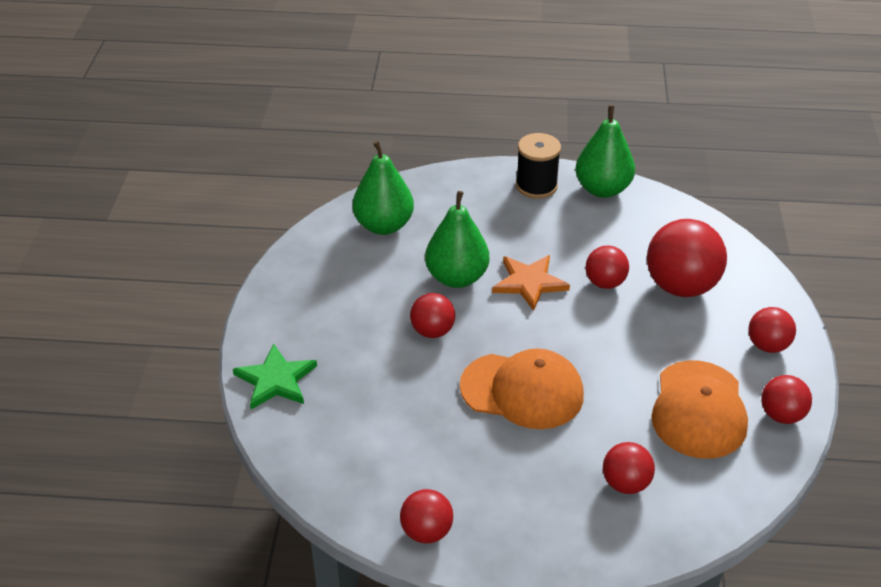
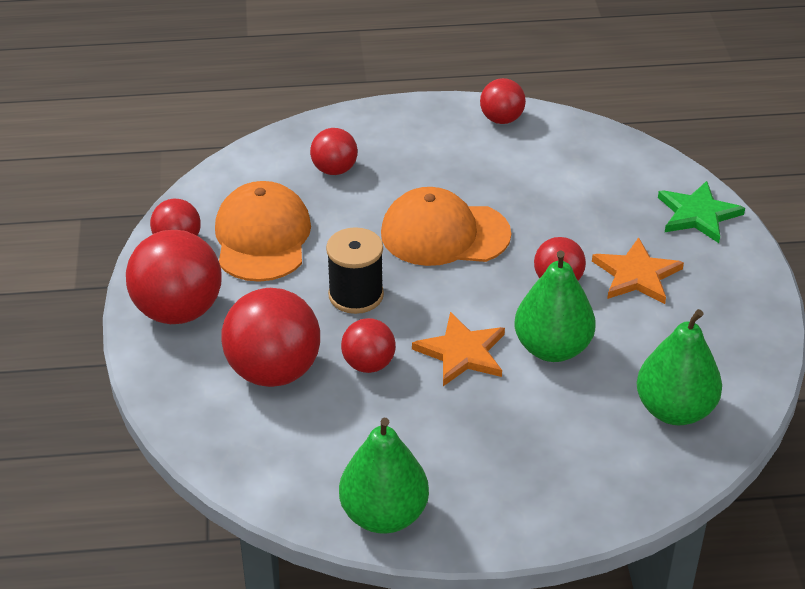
camera: 170 degrees right, 0 degrees up
(362, 328) = (636, 275): none -> orange star
(536, 186) = (483, 507): black spool -> black spool (356, 295)
(767, 345) = (178, 311): red ball -> red ball, size x1.79

